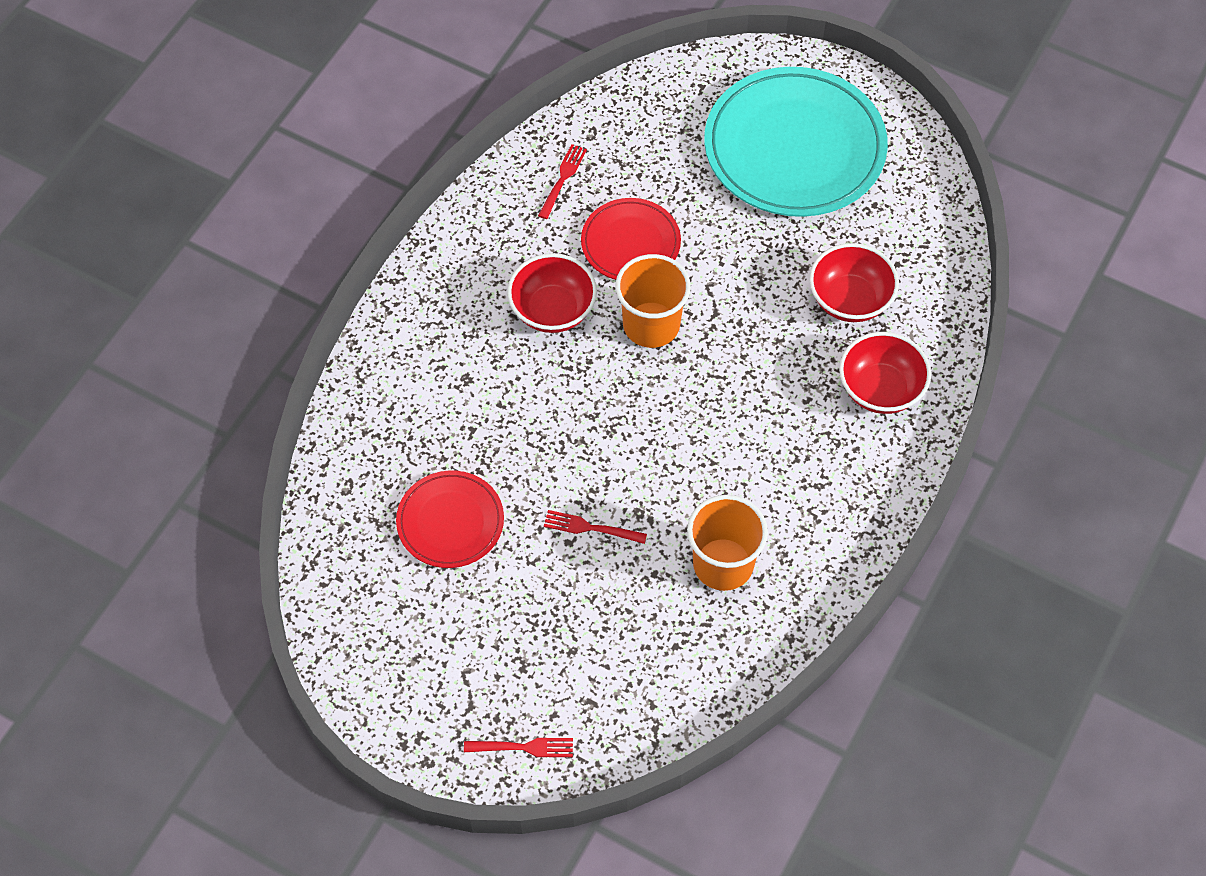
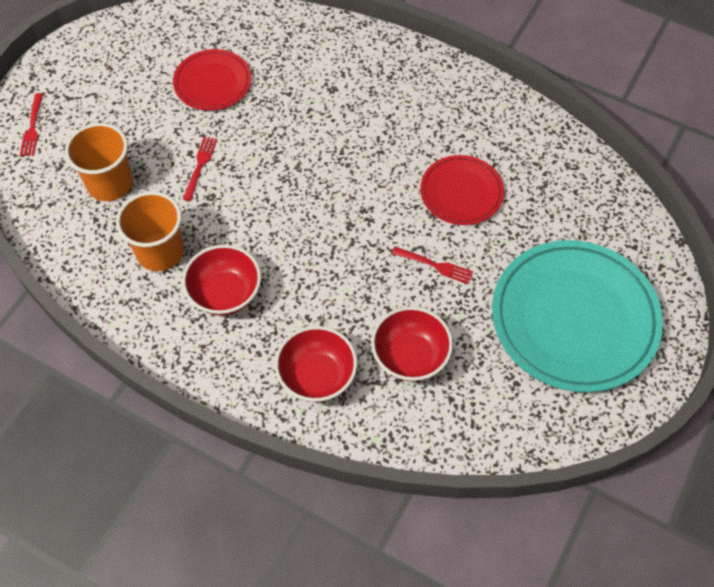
camera: 90 degrees right, 0 degrees up
(552, 310) = (394, 141): red bowl -> red bowl (225, 293)
(562, 179) = (522, 146): red fork -> red fork (435, 265)
(651, 325) = (381, 206): orange cup -> orange cup (110, 183)

